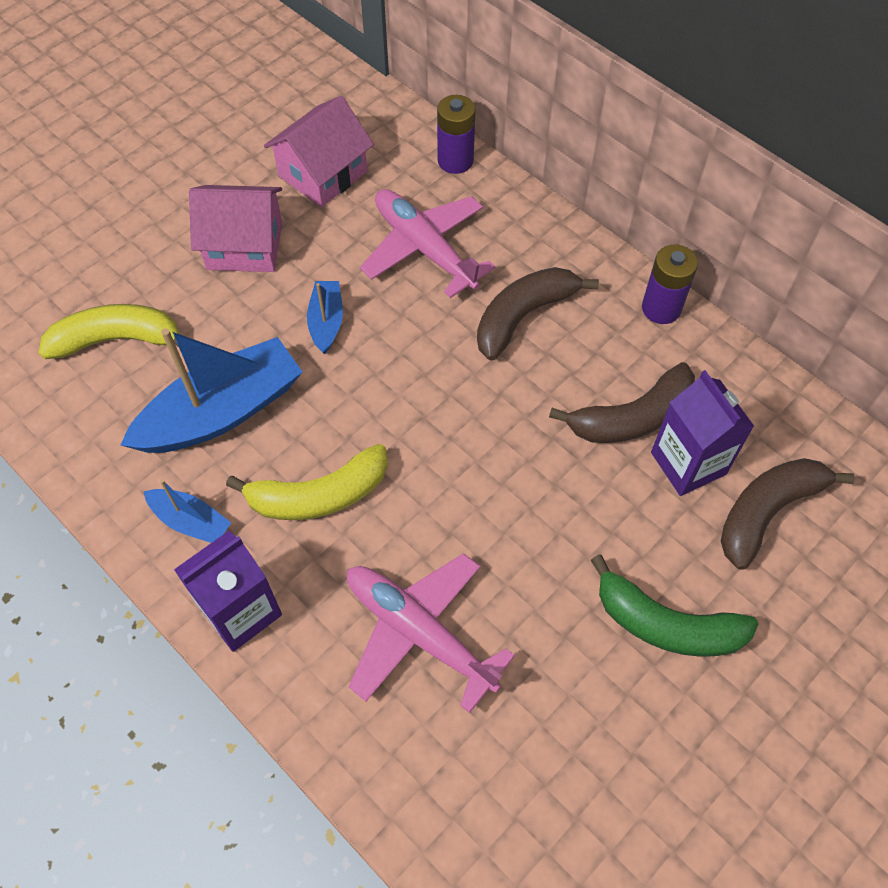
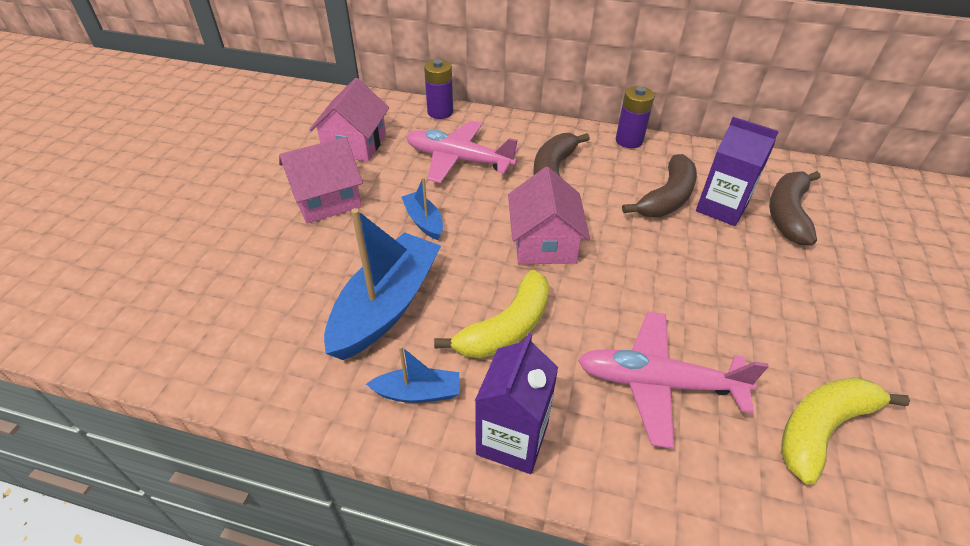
camera: 30 degrees left, 15 degrees down
(117, 340) = (261, 293): yellow banana -> yellow banana (822, 429)
(435, 411) = (544, 243): none -> pink house
(666, 624) = (800, 298): green banana -> none

